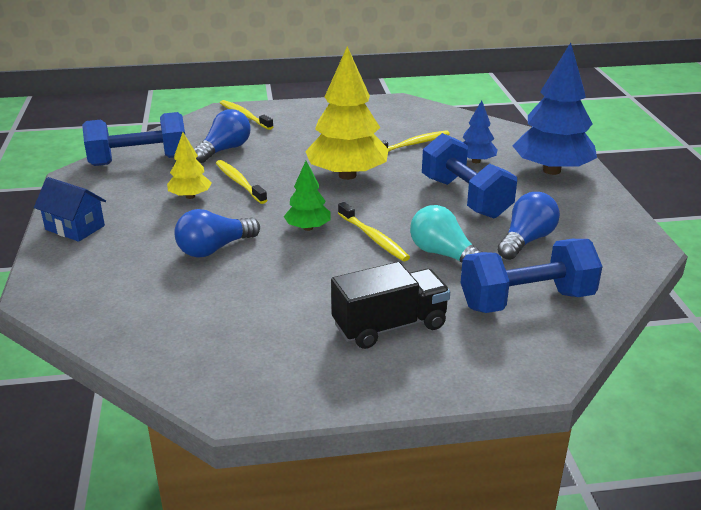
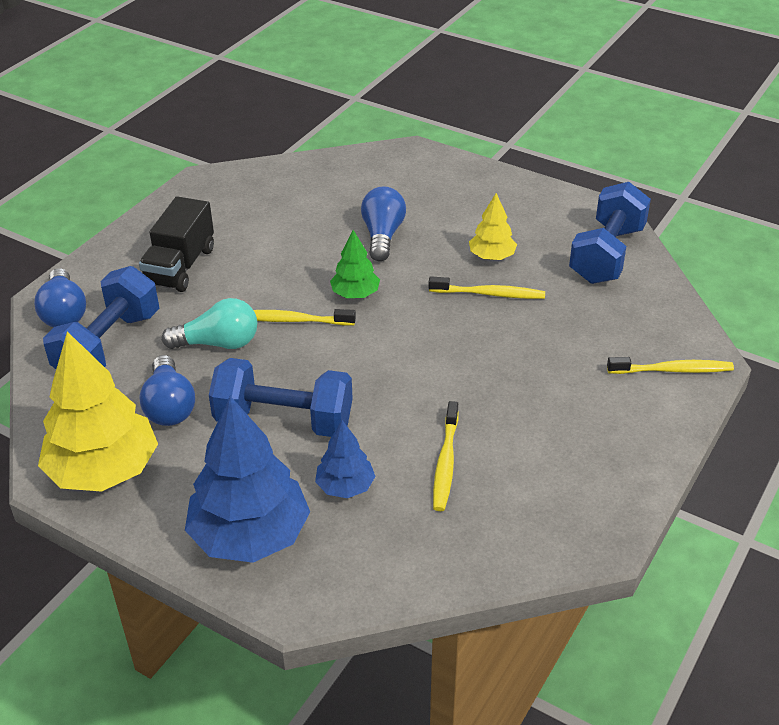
camera: 130 degrees right, 10 degrees up
(75, 228) = (499, 186): blue house -> none
(224, 150) = (580, 315): blue light bulb -> blue light bulb (64, 313)
(347, 175) = (426, 368): yellow tree -> yellow tree (104, 470)

